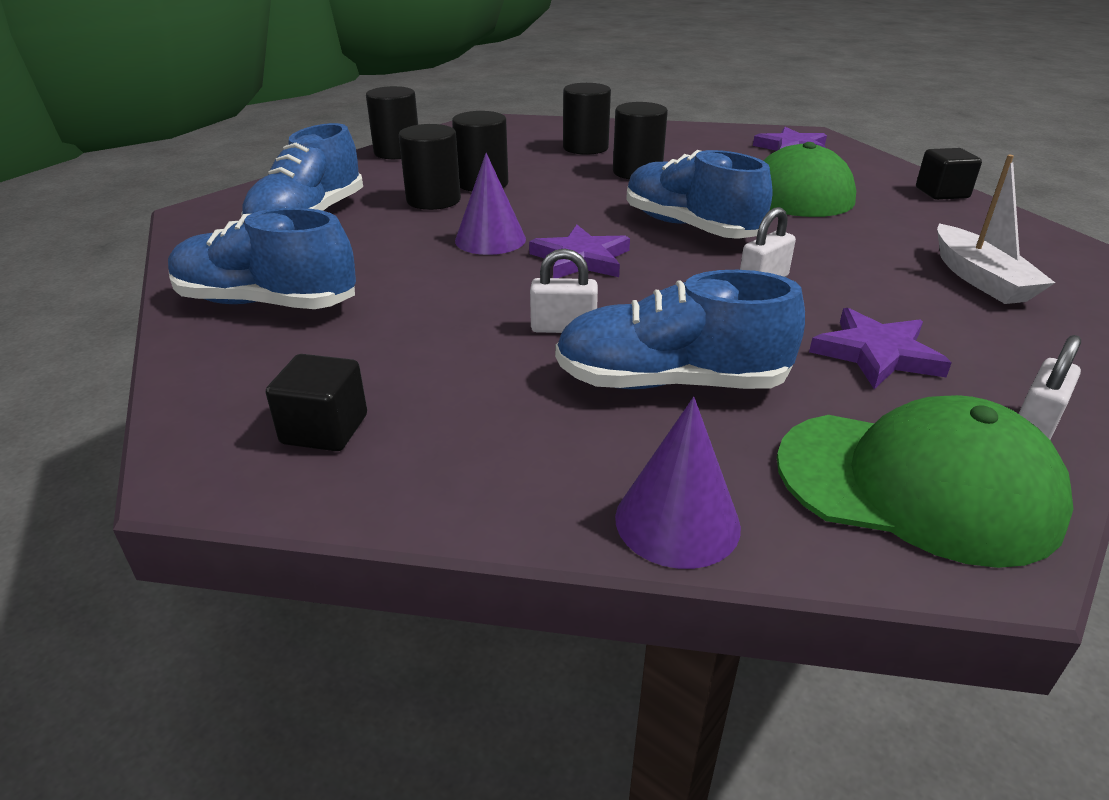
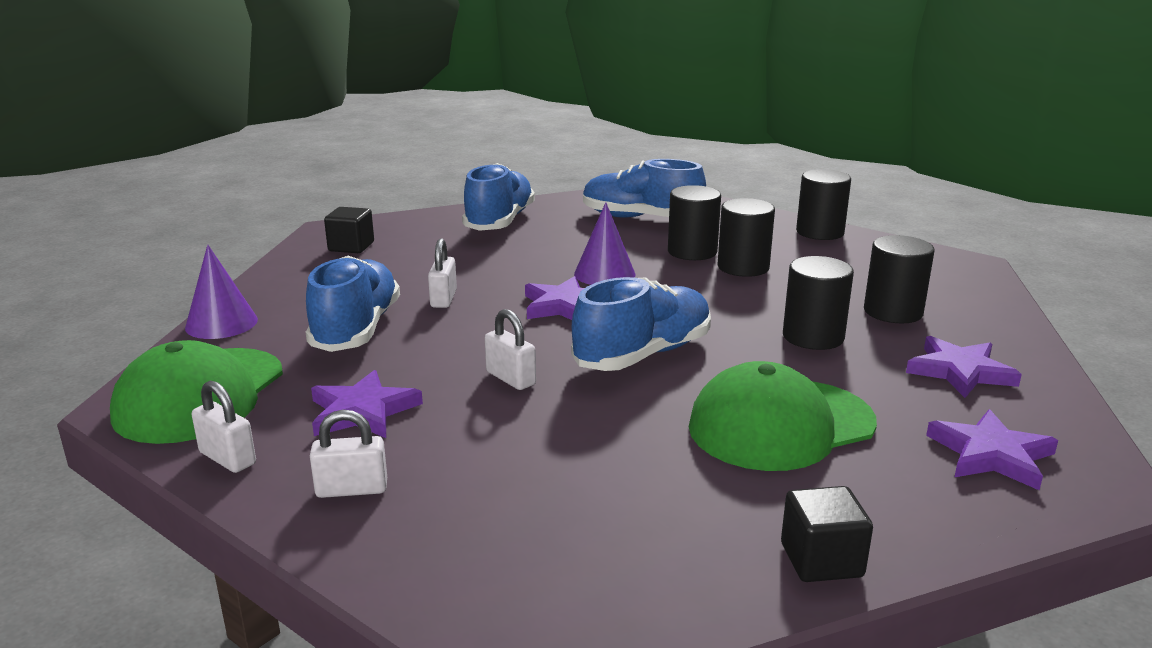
camera: 90 degrees right, 10 degrees down
(683, 143) = (960, 371): none -> purple star
(980, 278) = (501, 509): white boat -> none
(1016, 344) = (352, 489): none -> white padlock

